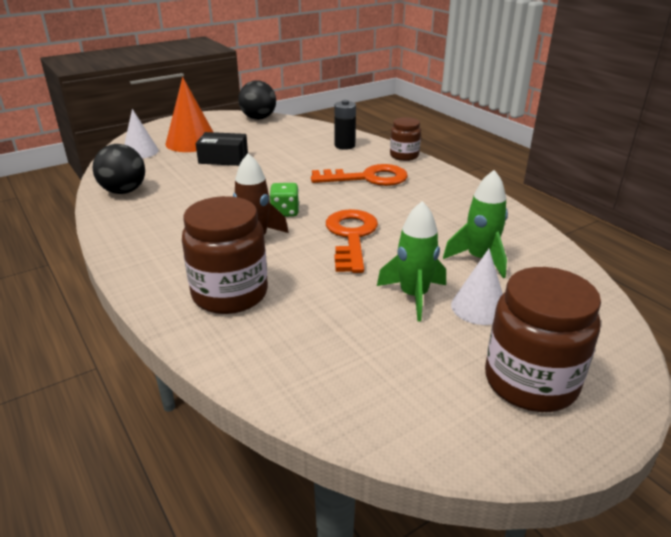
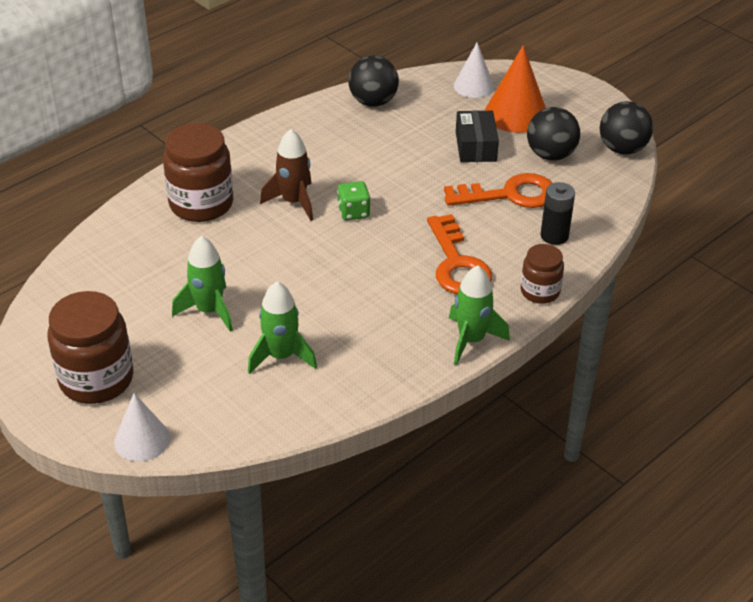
camera: 80 degrees right, 10 degrees up
(251, 137) = (550, 155): none -> black ball
(351, 236) = (311, 263): orange key -> orange key (510, 195)
(455, 181) = (471, 340): none -> green rocket
(479, 307) = (196, 353): white cone -> white cone (142, 440)

